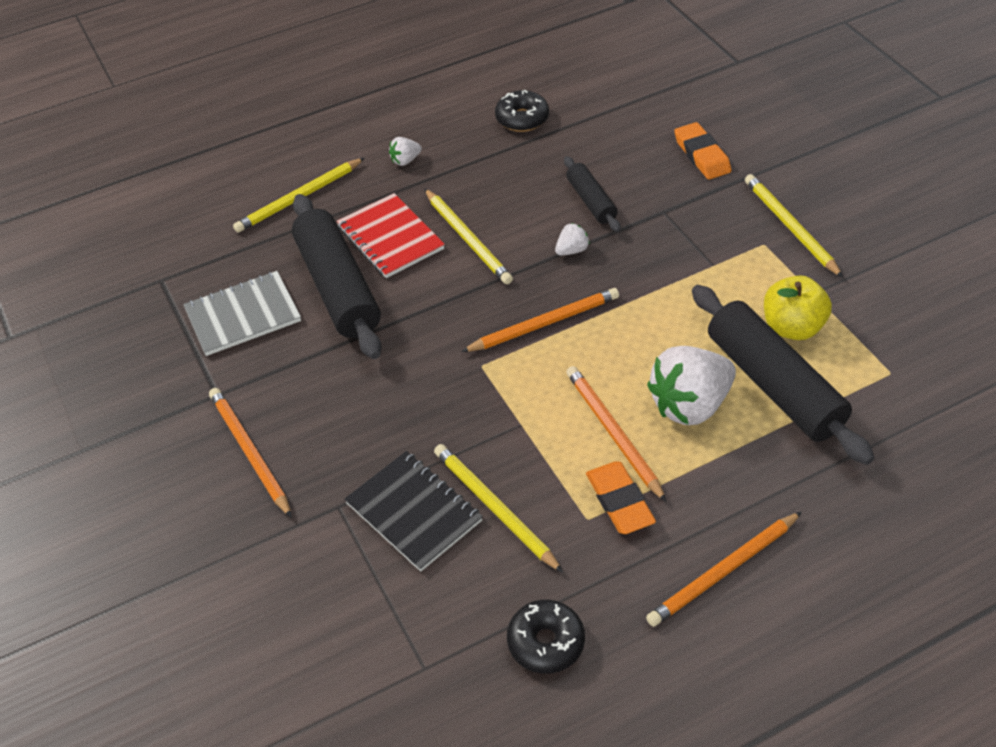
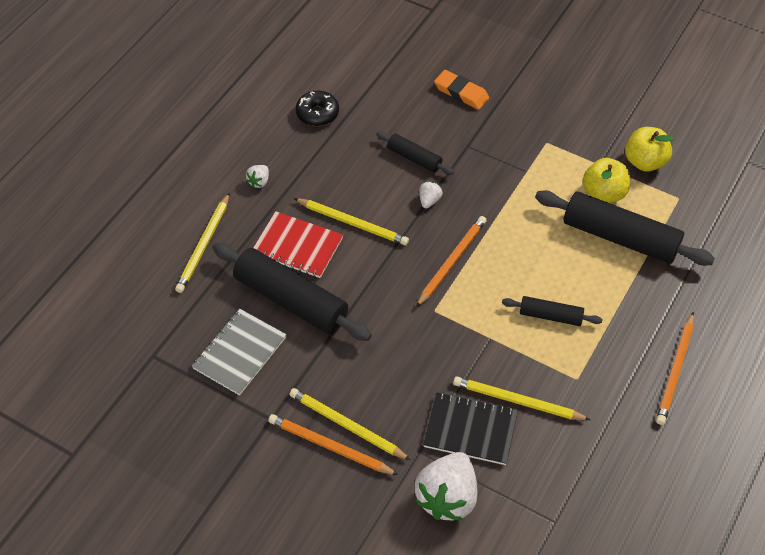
camera: 35 degrees left, 5 degrees up
(546, 642) = (611, 467): black donut -> none
(613, 433) = (550, 316): orange pencil -> black rolling pin
(619, 501) = (587, 358): orange eraser -> none
(690, 405) = (582, 274): white strawberry -> white strawberry (447, 497)
(790, 227) = (554, 123): yellow pencil -> yellow pencil (346, 426)
(876, 314) = (645, 162): none -> yellow apple

